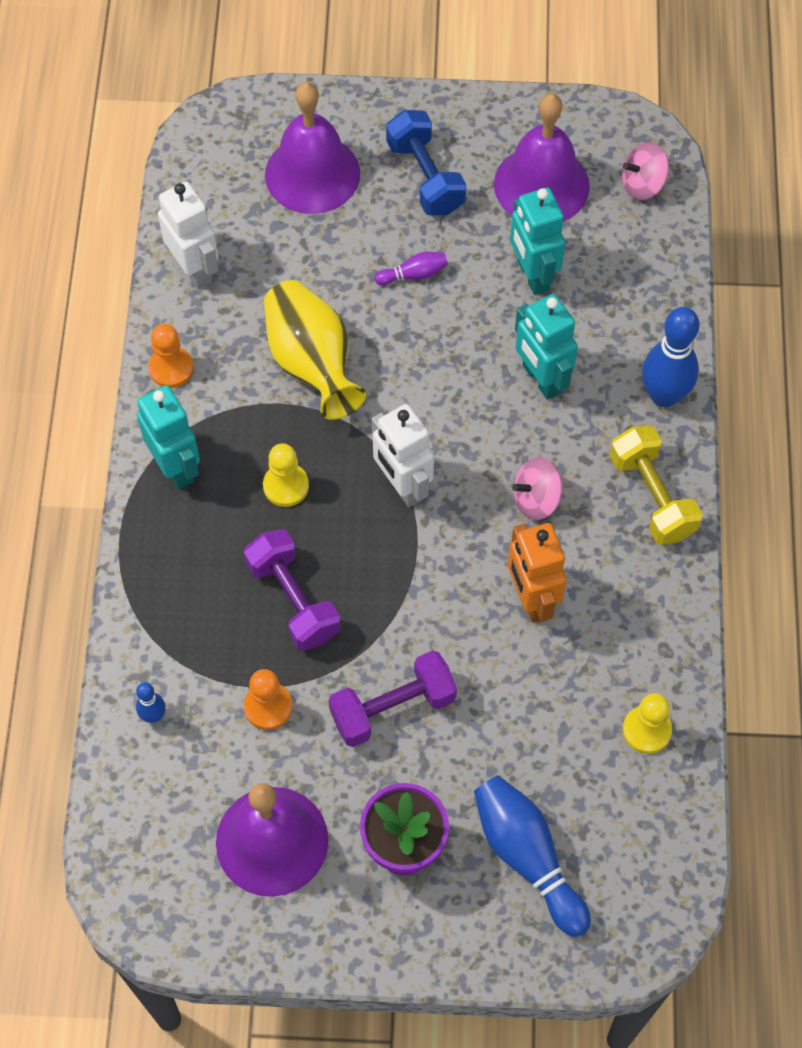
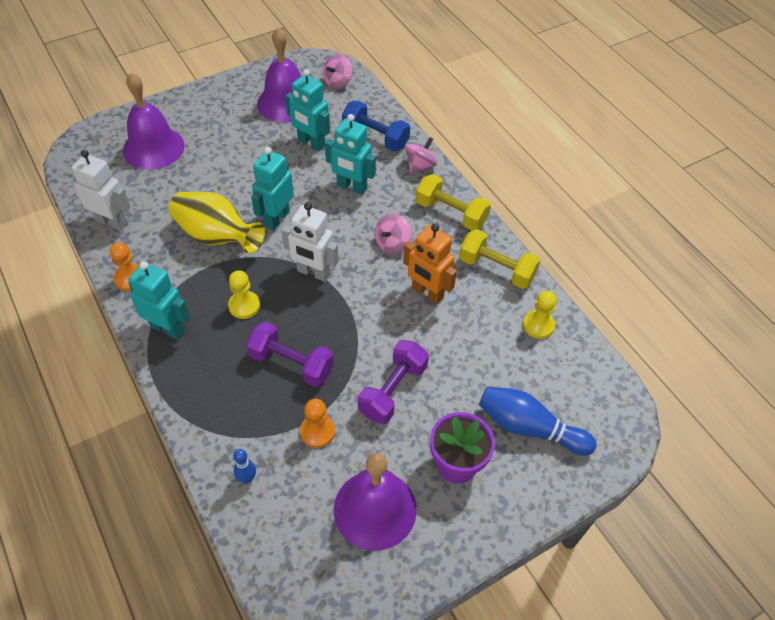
camera: 35 degrees left, 10 degrees down
(406, 376) = (276, 219): none -> turquoise robot
(414, 274) = (245, 170): purple bowling pin -> none
(425, 177) = (220, 124): blue dumbbell -> blue dumbbell (375, 137)
(652, 617) = (496, 269): none -> yellow dumbbell
(664, 395) = (420, 166): blue bowling pin -> pink spinning top

